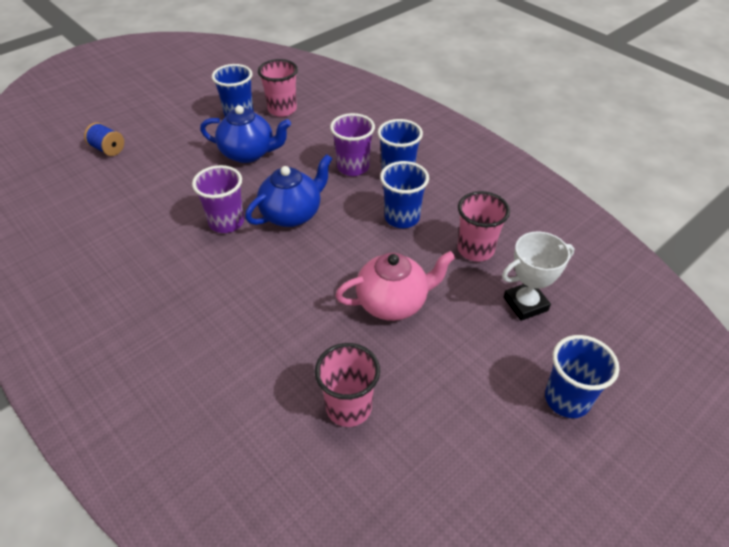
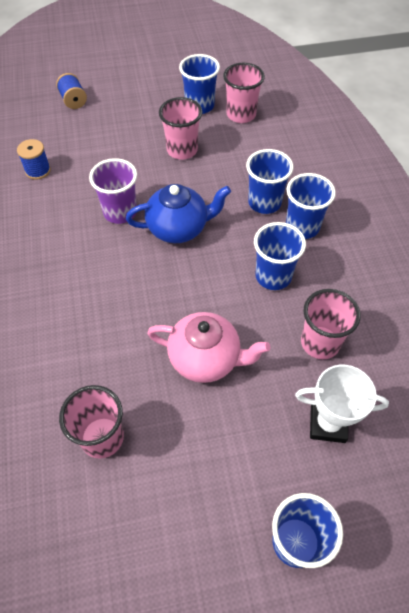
camera: 30 degrees right, 10 degrees up
(114, 219) = (38, 170): none -> blue spool
(249, 153) = (182, 150): blue teapot -> pink cup
(353, 167) = (264, 203): purple cup -> blue cup

